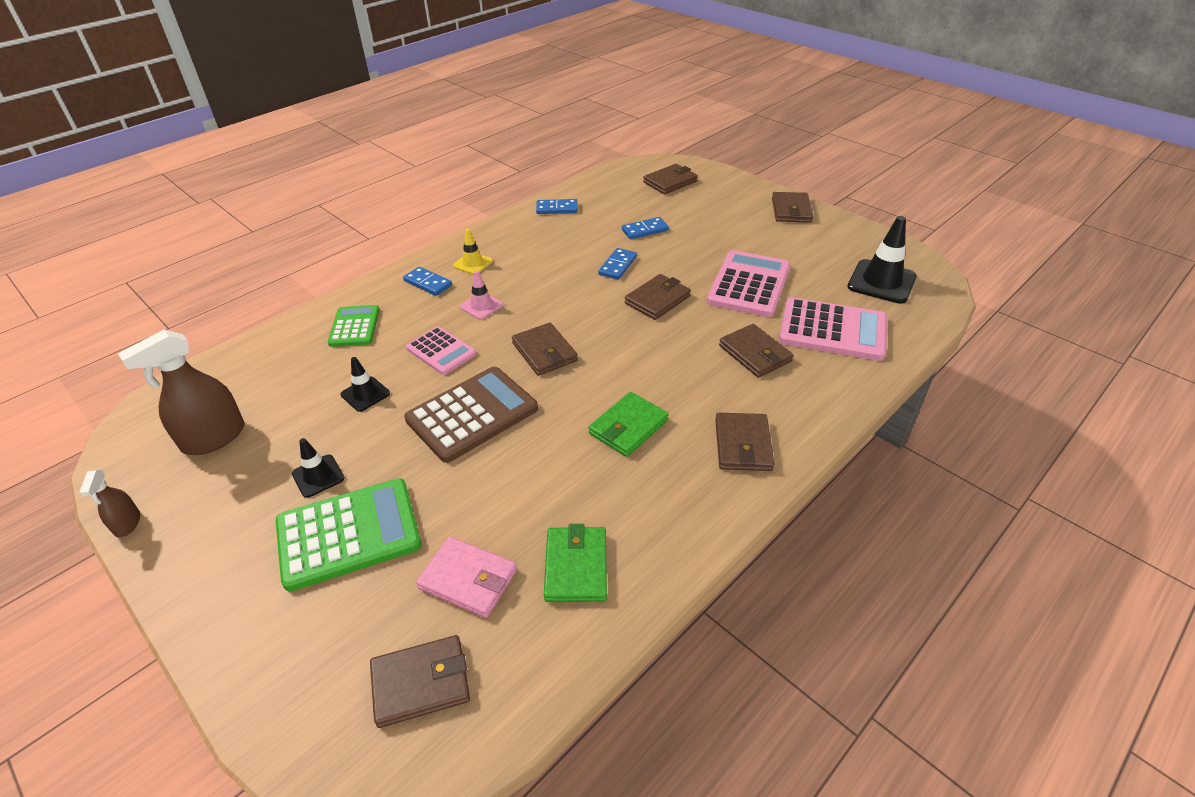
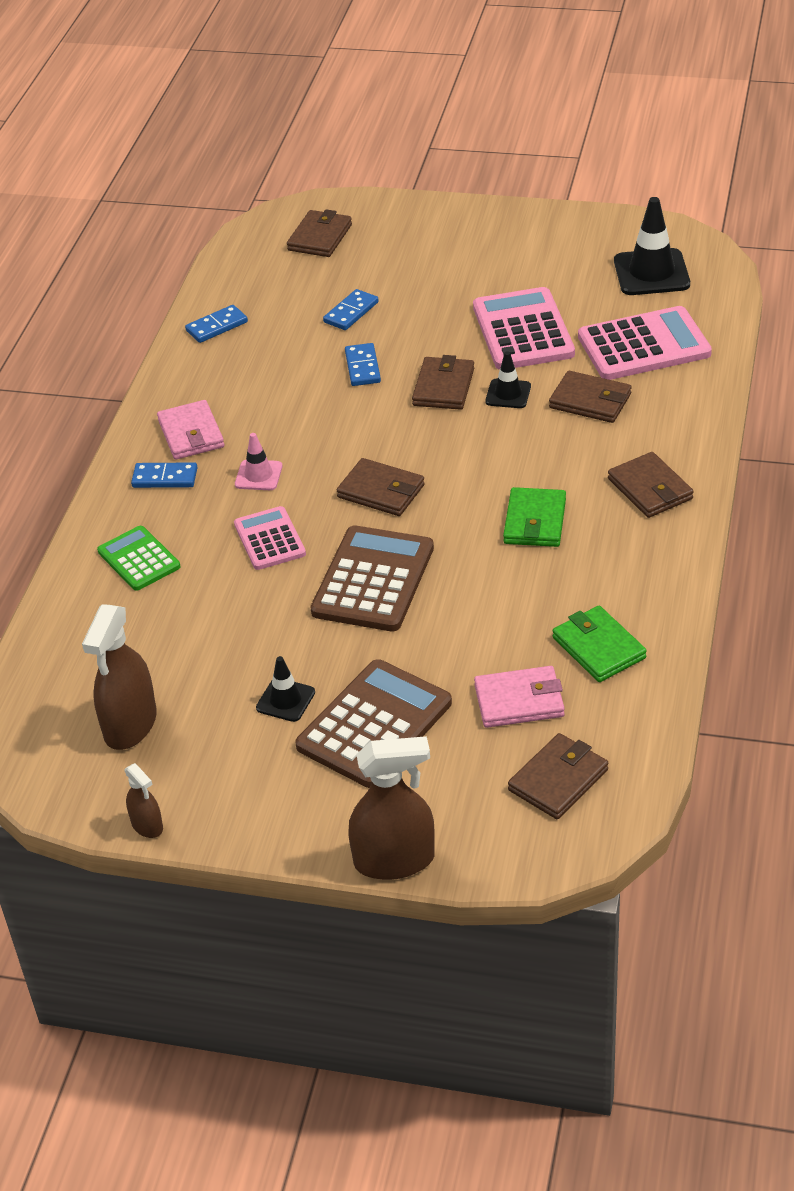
camera: 30 degrees left, 0 degrees up
(225, 675) = (394, 860): none -> brown spray bottle
(349, 534) = (374, 725): green calculator -> brown calculator
(365, 394) = (239, 614): black traffic cone -> black traffic cone (508, 394)
(441, 351) = (269, 539): pink calculator -> pink calculator turned 120 degrees counterclockwise
(473, 263) = (191, 434): yellow traffic cone -> pink wallet
(791, 210) = (493, 222): brown wallet -> none

